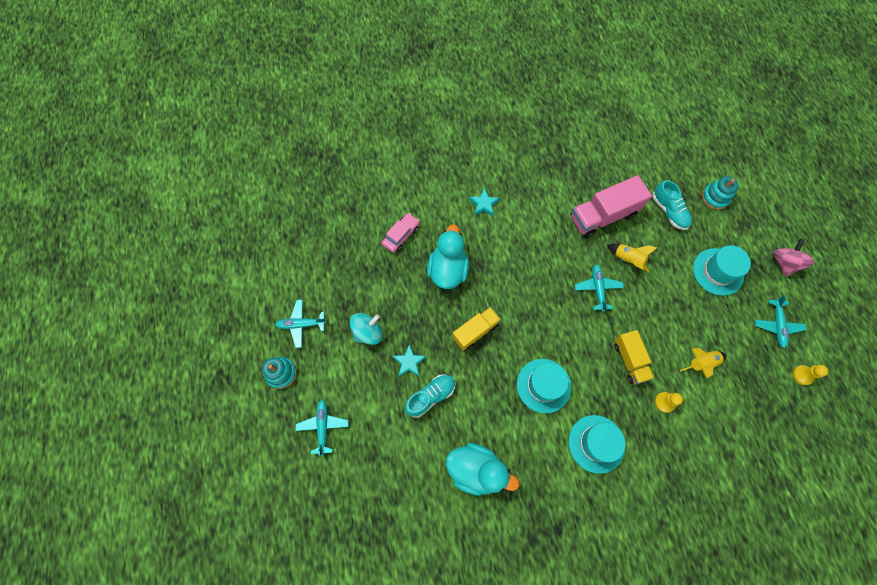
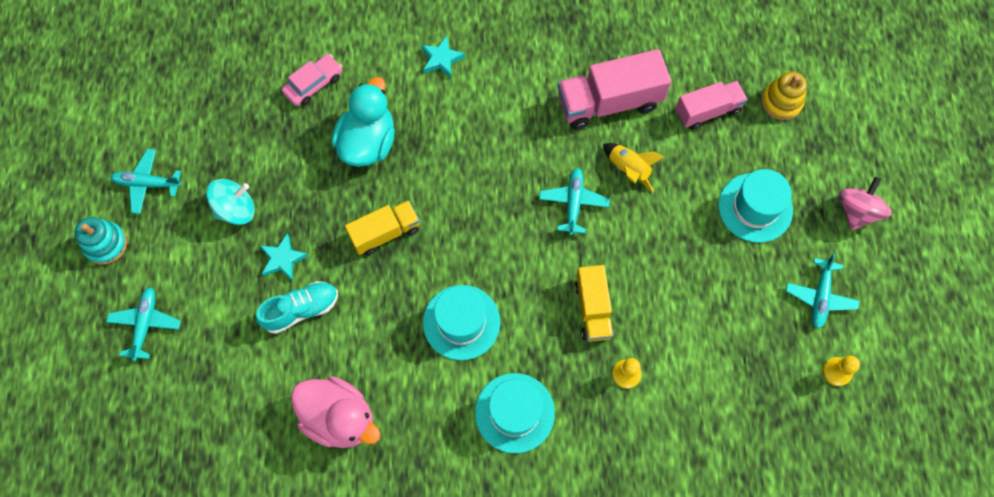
camera: 10 degrees right, 0 degrees up
(476, 470) = (339, 418): turquoise duck -> pink duck
(669, 211) = (707, 111): turquoise shoe -> pink truck
(701, 363) = (694, 330): yellow rocket -> none
(715, 197) = (781, 102): turquoise stacking toy -> yellow stacking toy

